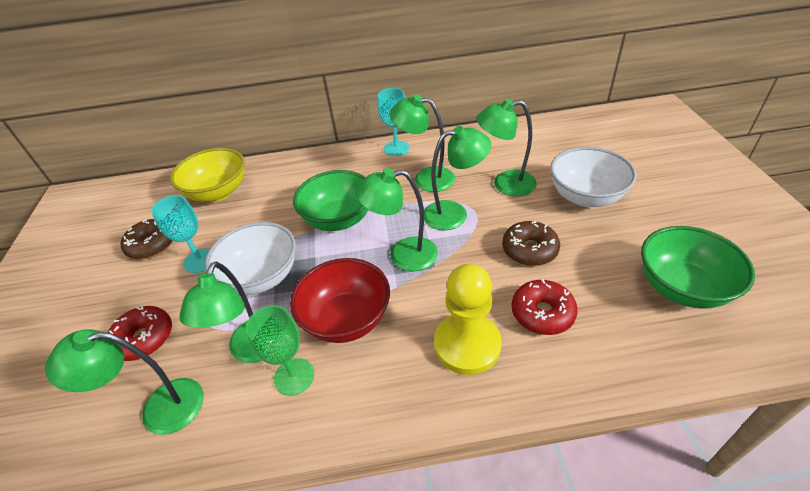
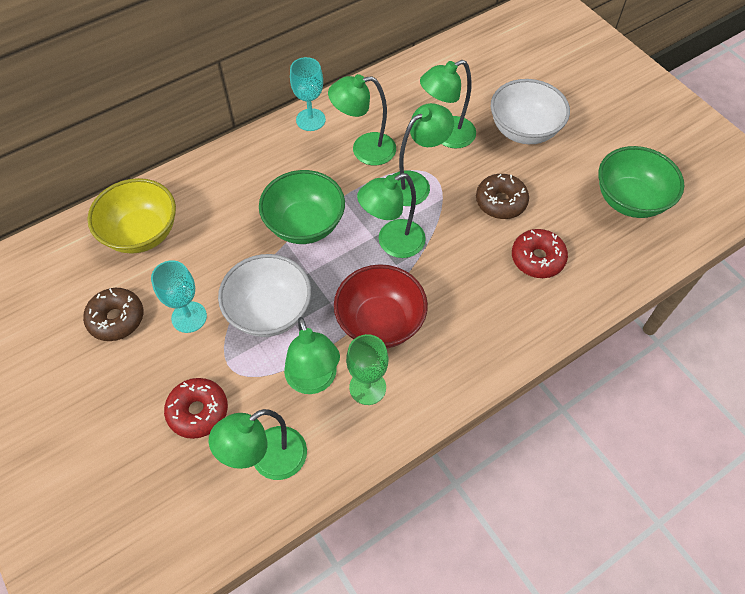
camera: 30 degrees left, 15 degrees up
(467, 345) = (493, 307): yellow pawn -> none

